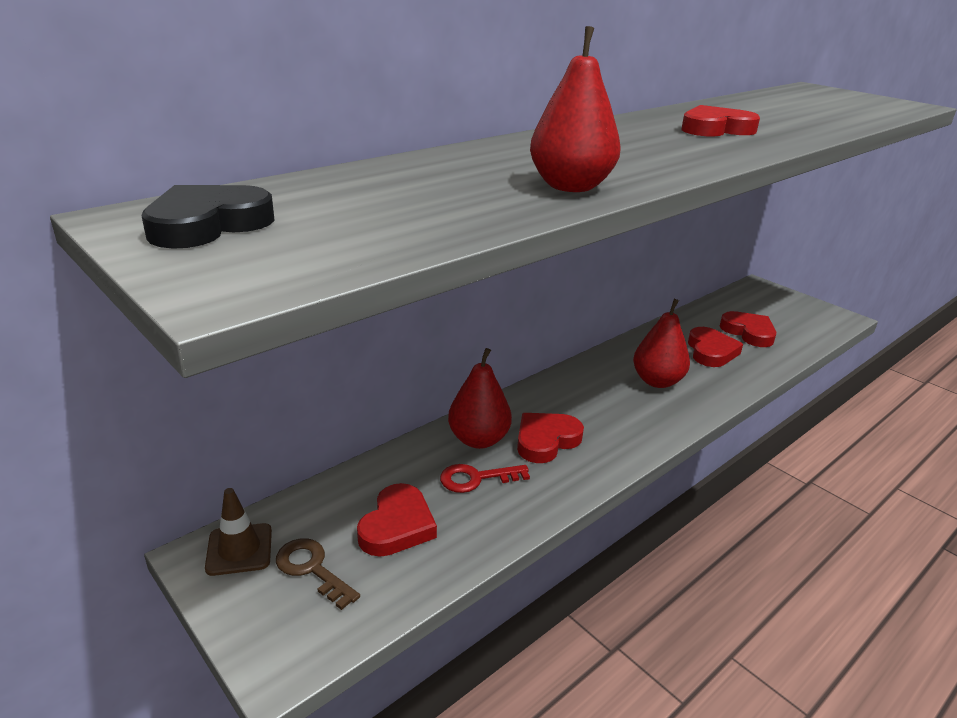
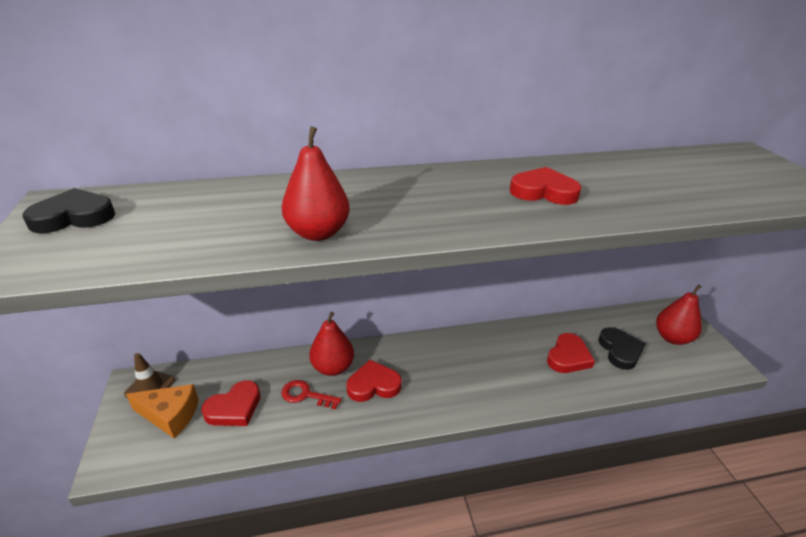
camera: 30 degrees right, 5 degrees up
(312, 569) = (170, 415): brown key -> orange cheese
(657, 381) = (498, 368): red pear -> red pear (672, 338)
(748, 332) = (620, 351): red heart -> black heart

